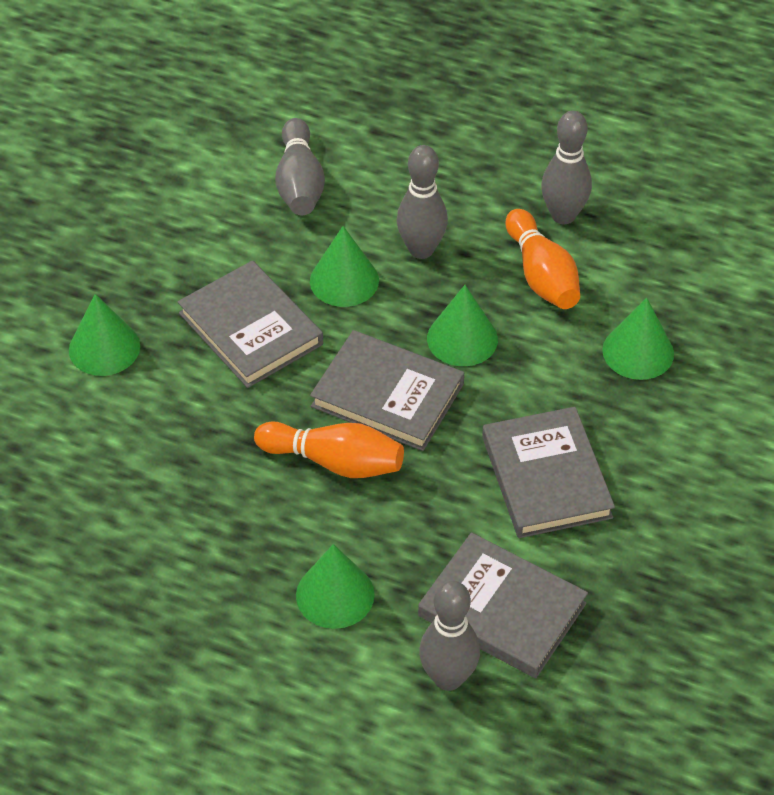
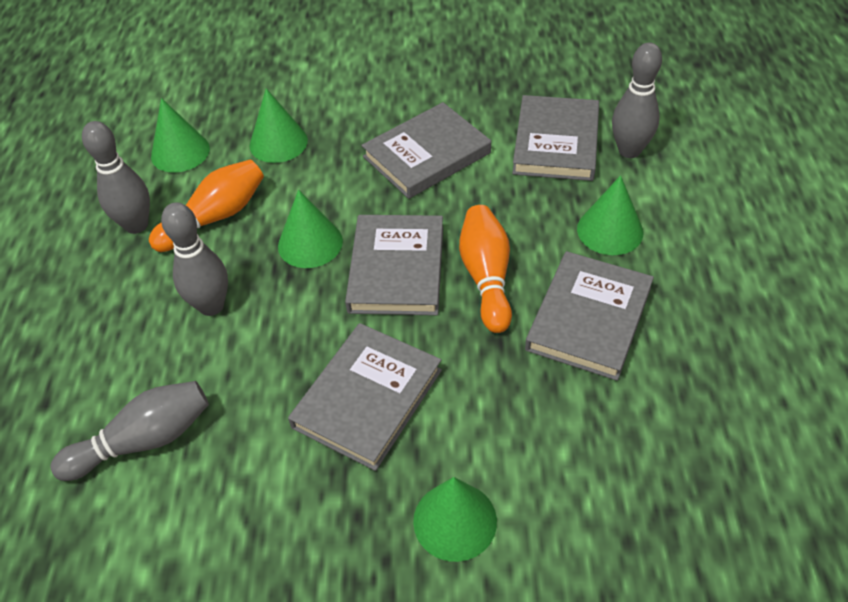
camera: 110 degrees left, 0 degrees up
(234, 521) = (589, 318): none -> grey book
(344, 280) = (273, 349): green cone -> green cone (180, 152)

